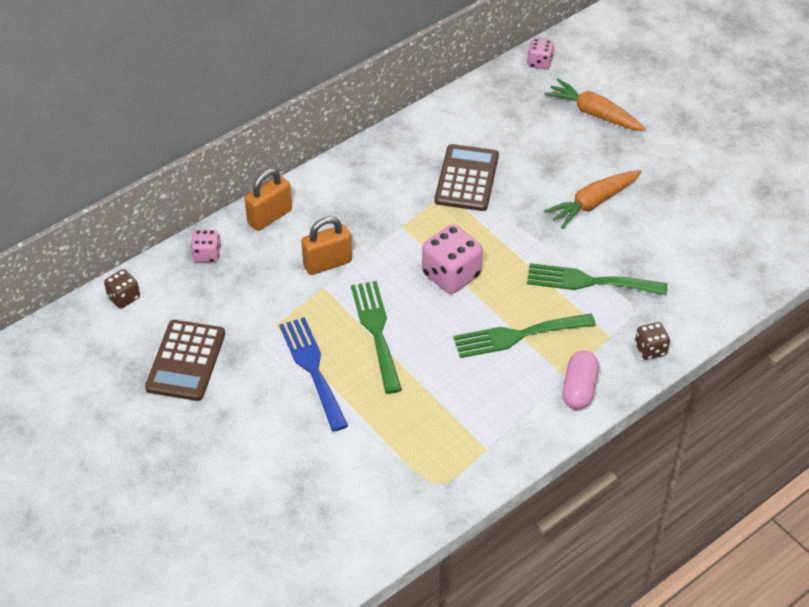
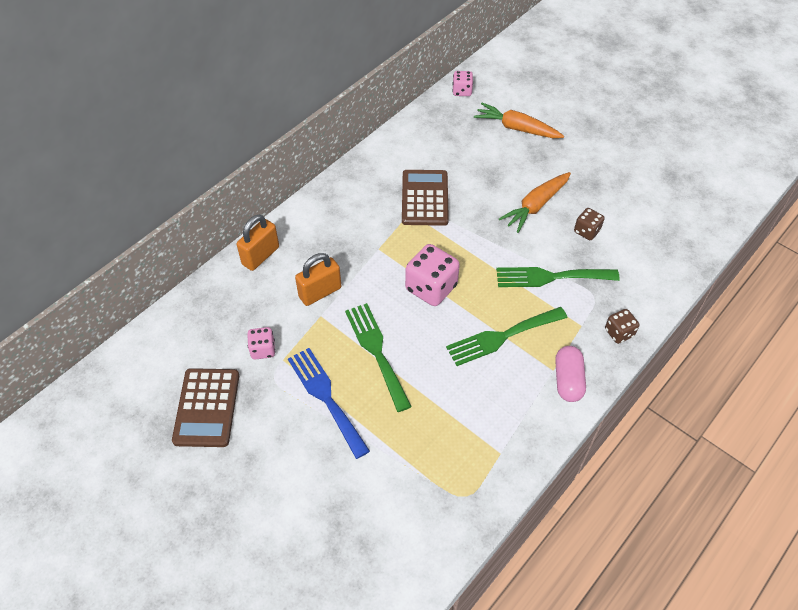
camera: 10 degrees left, 5 degrees up
(124, 297) = (139, 352): brown dice -> brown dice (586, 231)
(207, 255) = (210, 299): pink dice -> pink dice (263, 350)

